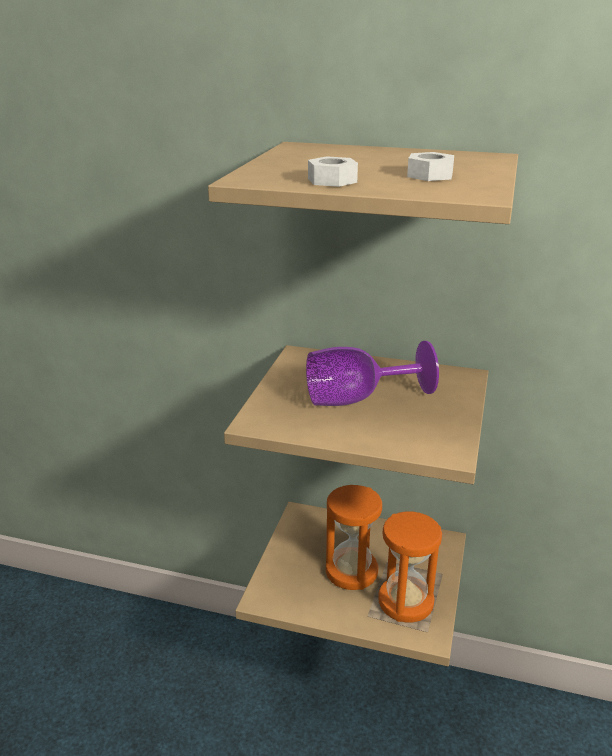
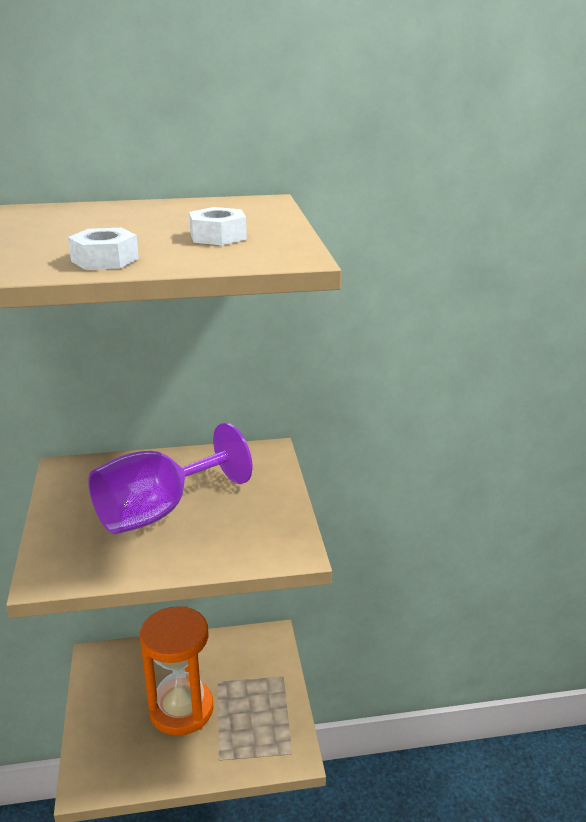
camera: 25 degrees left, 0 degrees up
(405, 602) = (255, 725): orange hourglass -> none

